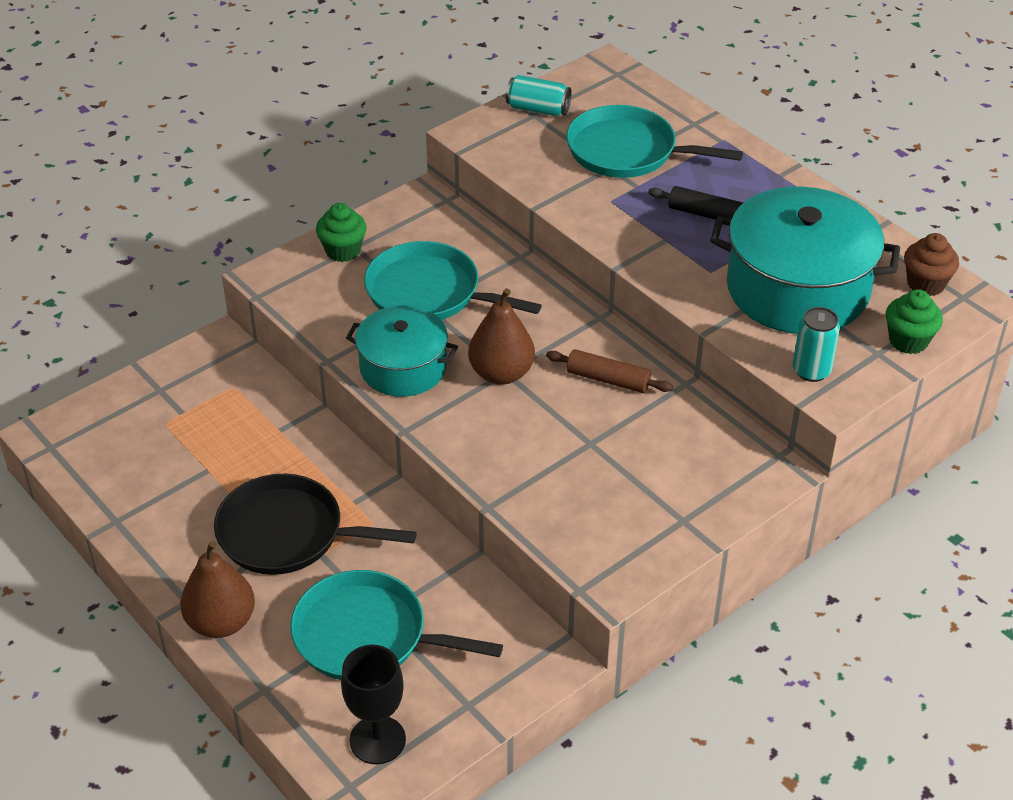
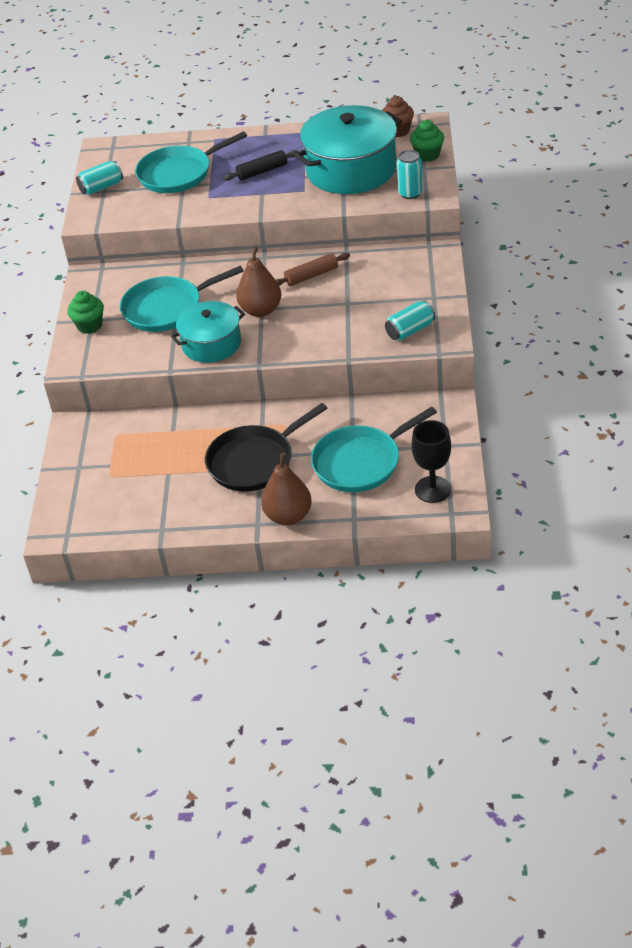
camera: 45 degrees left, 0 degrees up
(596, 535) = (410, 330): none -> turquoise can

